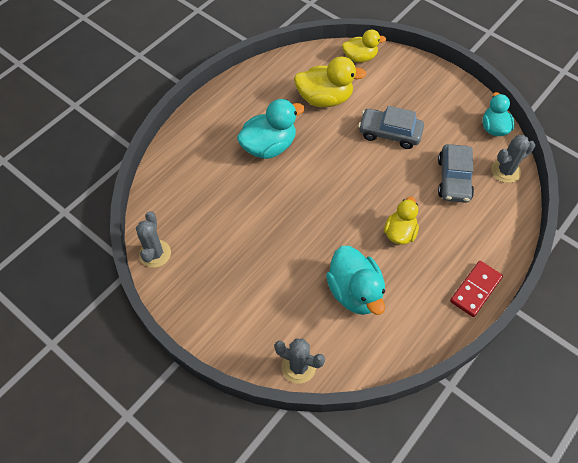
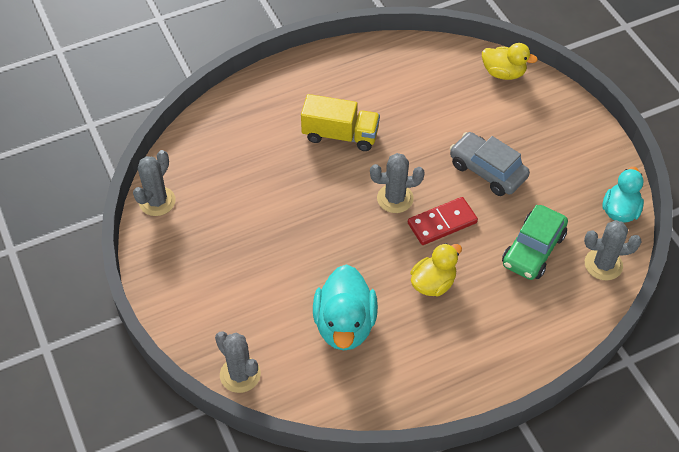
camera: 25 degrees right, 5 degrees down
(269, 146) = (340, 135): turquoise duck -> yellow truck
(325, 98) = (434, 105): yellow duck -> none
(336, 179) = (395, 198): none -> grey cactus
(454, 179) = (533, 250): grey car -> green car
(475, 289) = (484, 378): red domino -> red domino (442, 223)

